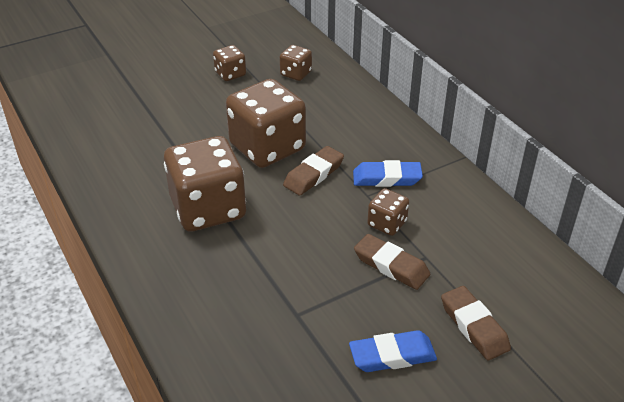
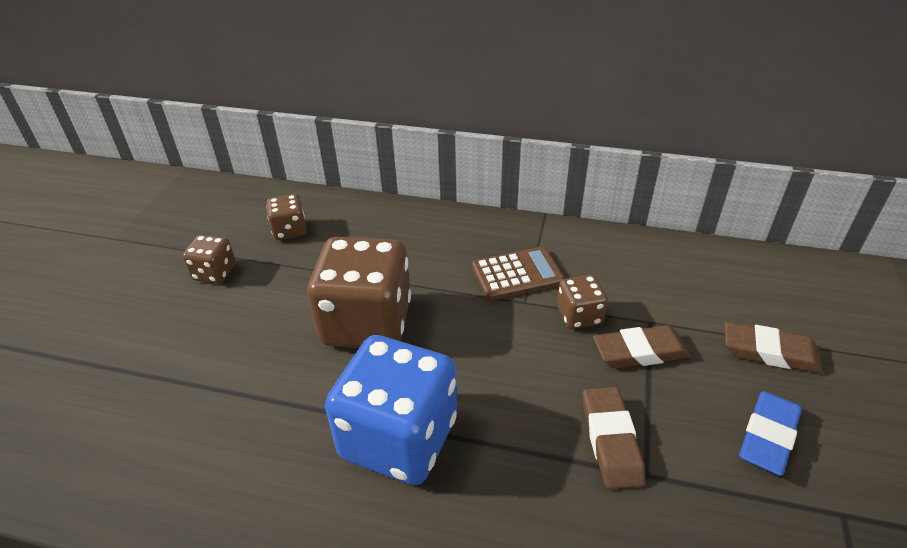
camera: 45 degrees left, 0 degrees up
(208, 209) = (399, 438): brown dice -> blue dice
(313, 174) = (451, 317): brown eraser -> brown eraser (611, 441)
(387, 178) = (517, 274): blue eraser -> brown calculator

